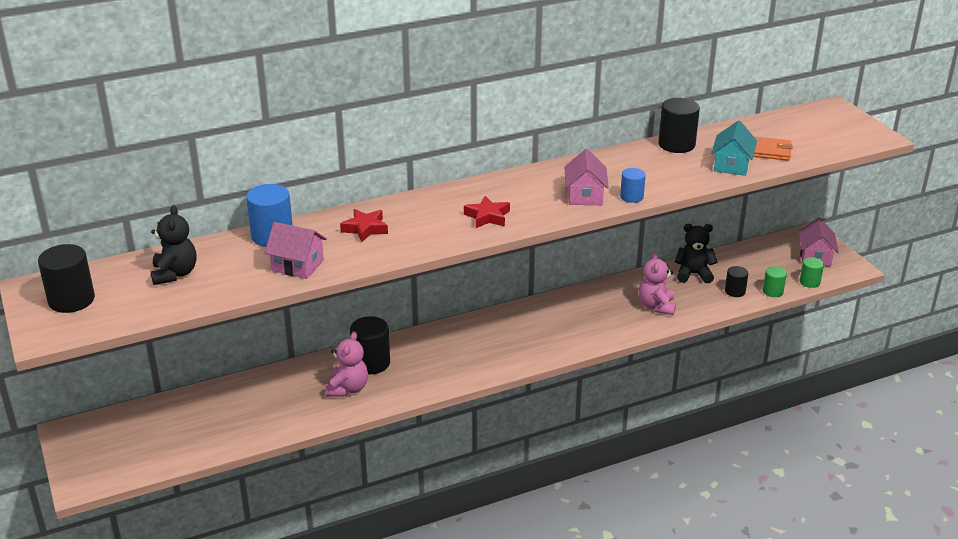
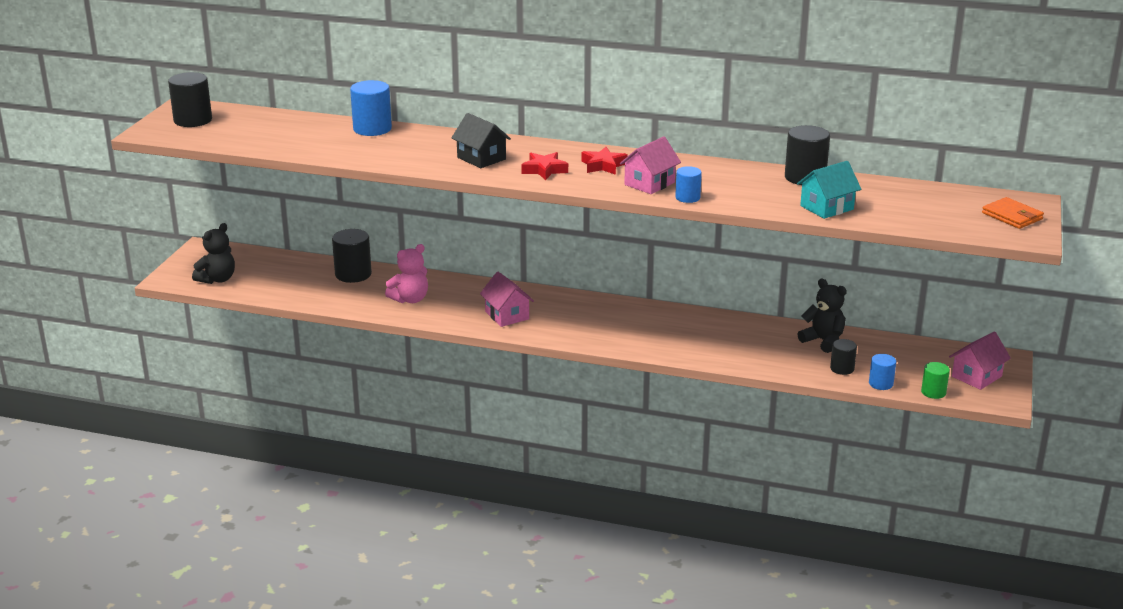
camera: 40 degrees right, 5 degrees down
(175, 274) = (274, 128): black teddy bear -> black teddy bear (217, 279)
(297, 265) = (357, 151): pink house -> pink house (507, 315)
(365, 229) = (442, 146): red star -> red star (603, 165)
(371, 363) = (451, 291): black cylinder -> black cylinder (353, 274)
(418, 227) = (481, 158): none -> black house
(656, 306) = (746, 349): pink teddy bear -> none
(769, 151) = (887, 210): orange wallet -> orange wallet (1012, 216)
(772, 291) = (881, 384): green cylinder -> blue cylinder

